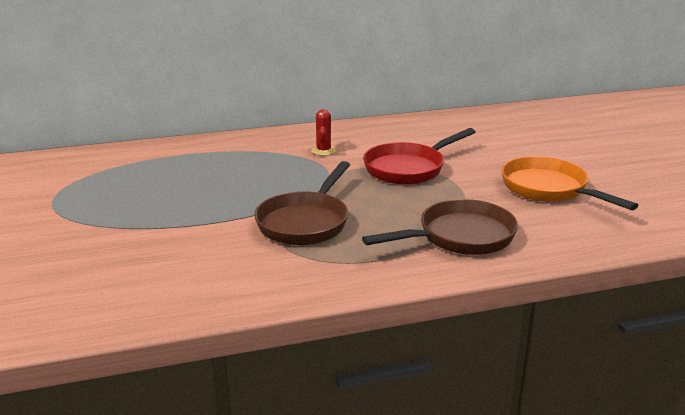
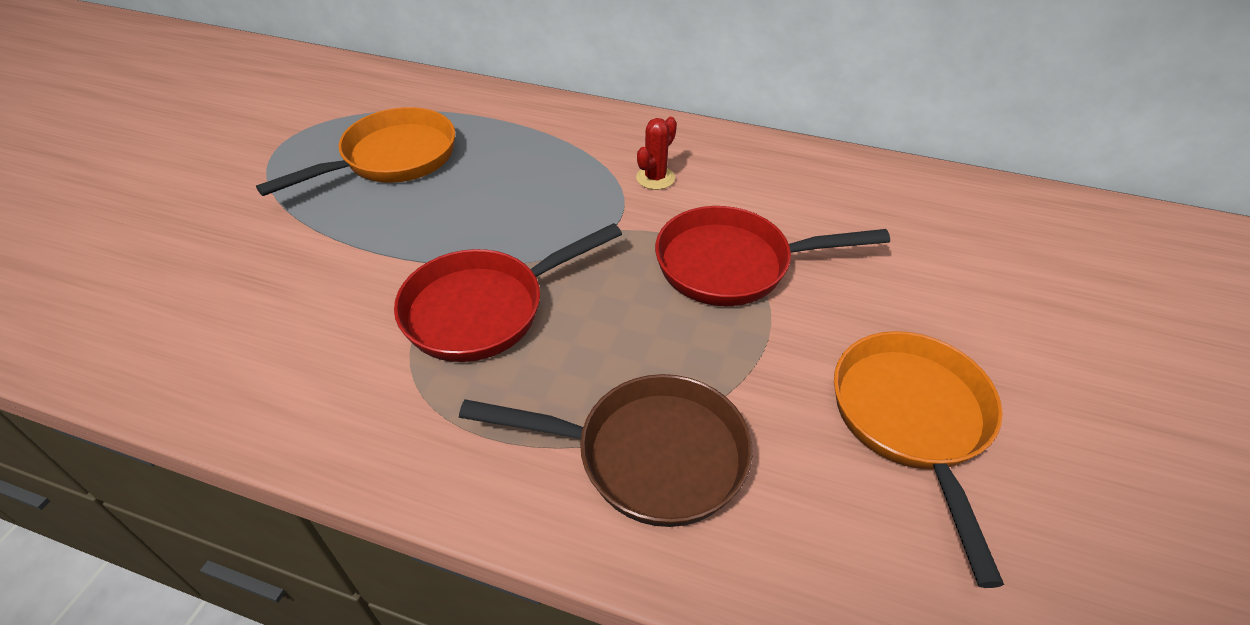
camera: 35 degrees right, 20 degrees up
(148, 187) = (392, 159): none -> orange pan
(305, 222) = (484, 309): brown pan -> red pan

